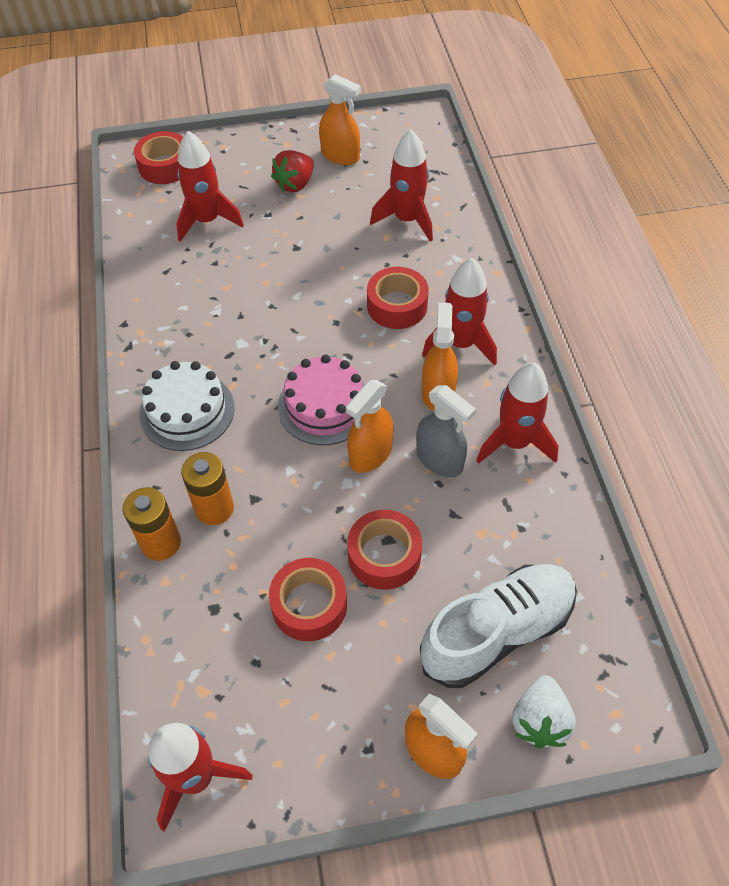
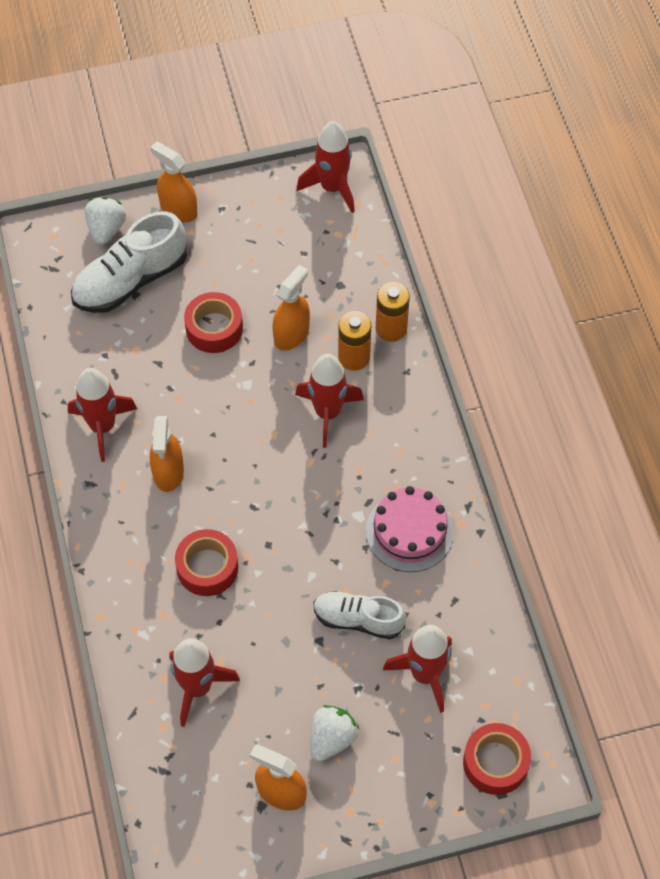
camera: 175 degrees right, 5 degrees up
(187, 411) = (396, 441): white cake -> none
(258, 260) = (358, 619): none -> white shoe
(295, 184) = (332, 739): red strawberry -> white strawberry
(309, 605) = (269, 291): red tape -> none
(324, 405) = (271, 453): pink cake -> pink cake (409, 531)
(370, 454) = (228, 410): orange spray bottle -> orange spray bottle (291, 334)
(439, 460) = (168, 408): grey spray bottle -> none
(461, 344) = (144, 525): red rocket -> red rocket (327, 413)

